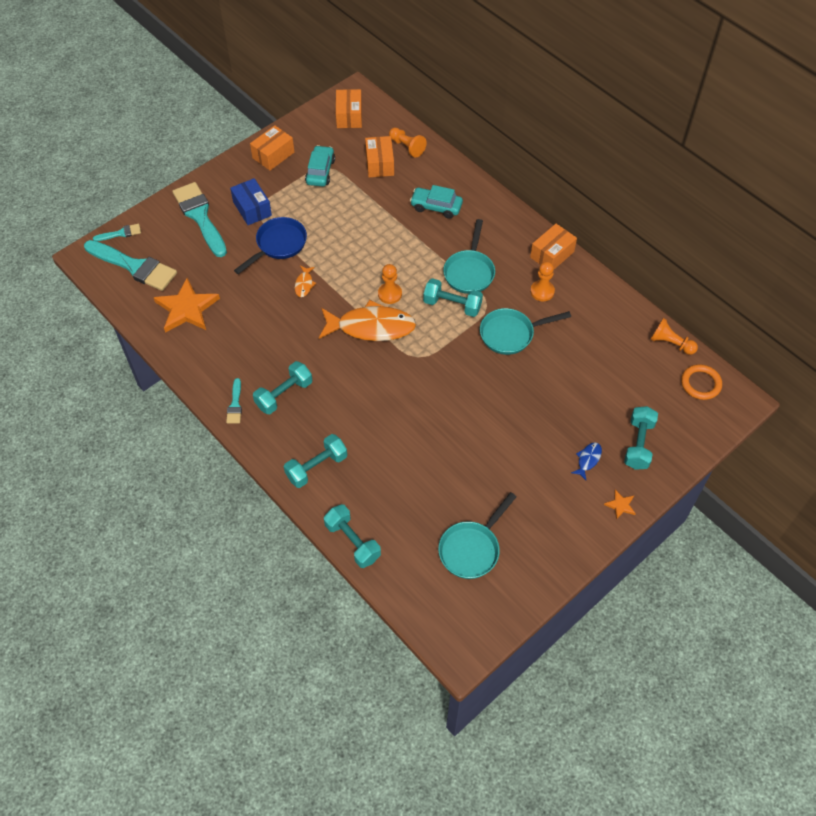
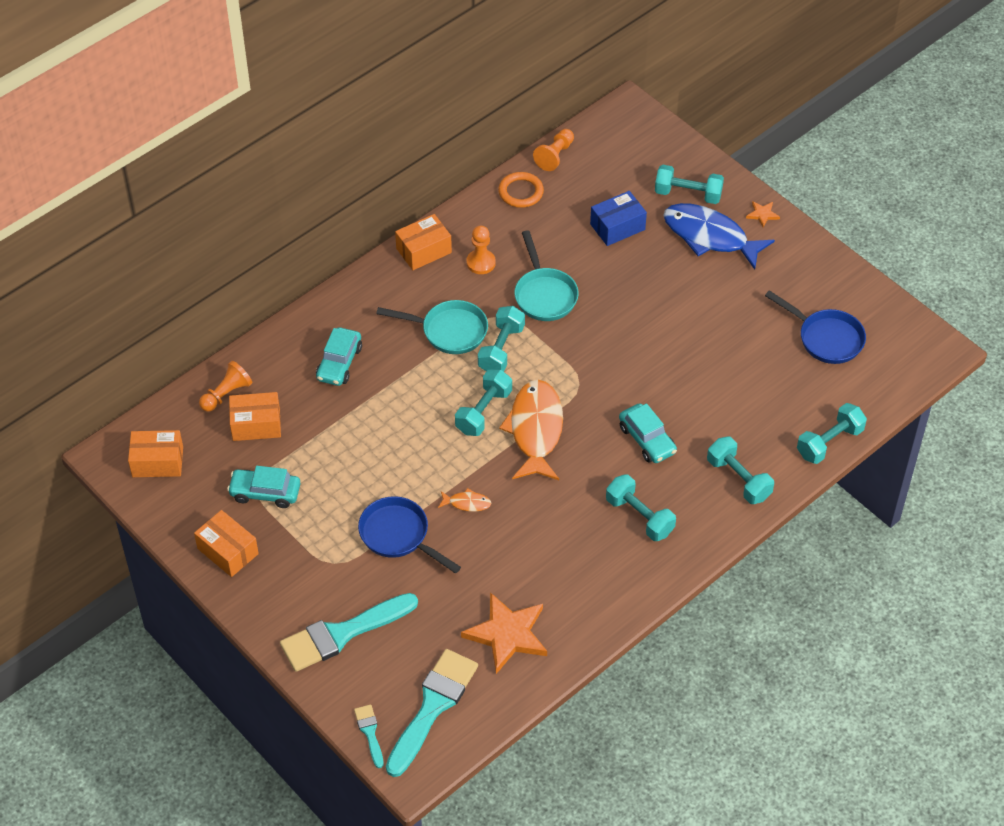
camera: 90 degrees left, 5 degrees down
(235, 404) = (656, 567): turquoise brush -> none
(252, 209) = (331, 570): blue box -> blue box (617, 227)
(360, 402) = (647, 440): none -> turquoise car
(390, 294) = (483, 412): orange pawn -> turquoise dumbbell
(472, 549) = (826, 338): turquoise pan -> blue pan
(552, 254) = (423, 250): orange box -> orange box turned 75 degrees counterclockwise
(588, 459) = (710, 236): blue fish -> blue fish, size x2.35
(700, 384) = (608, 137): orange ring -> orange ring (521, 192)

